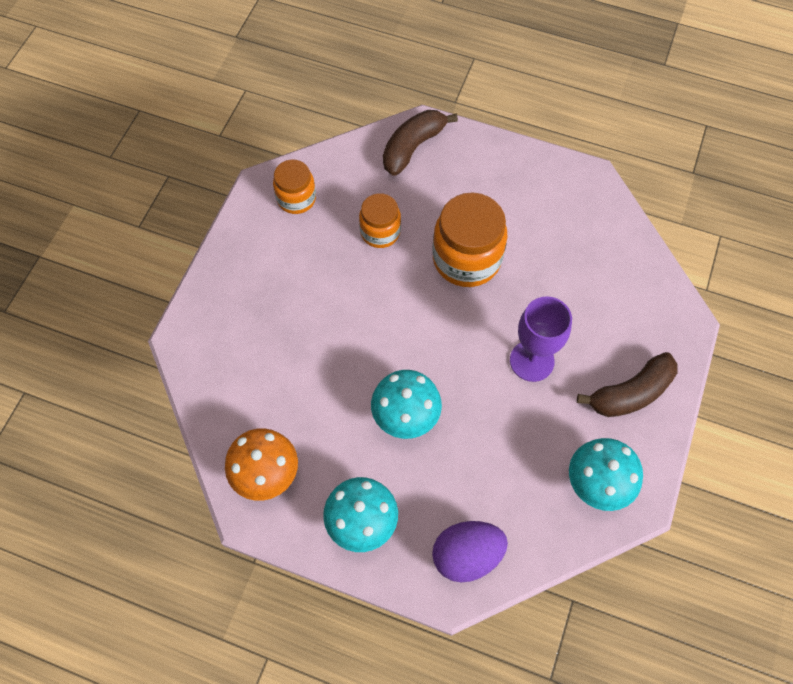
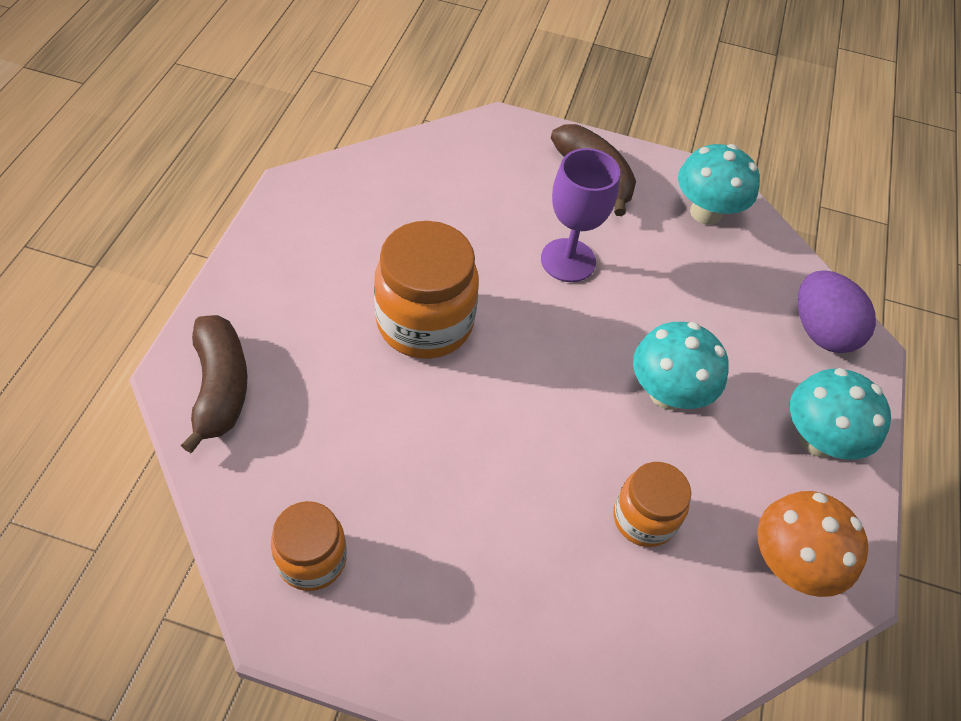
camera: 100 degrees left, 10 degrees down
(380, 232) = (380, 430): orange jar -> orange jar (644, 518)
(413, 147) = (220, 388): brown banana -> brown banana turned 135 degrees counterclockwise

